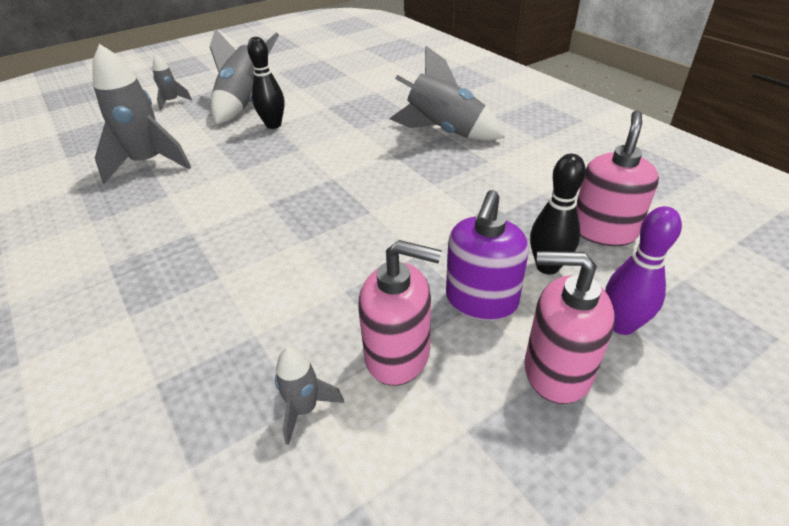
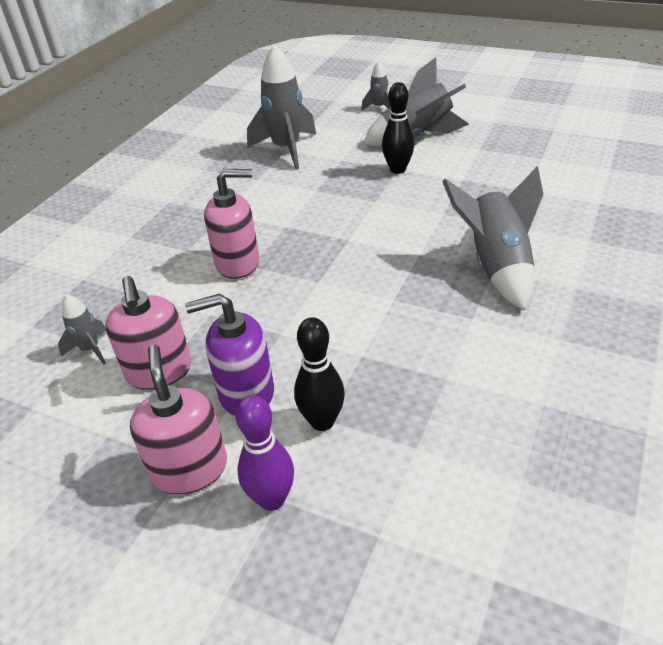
camera: 60 degrees right, 0 degrees up
(603, 231) = (416, 447): pink soap dispenser -> pink soap dispenser (238, 263)

